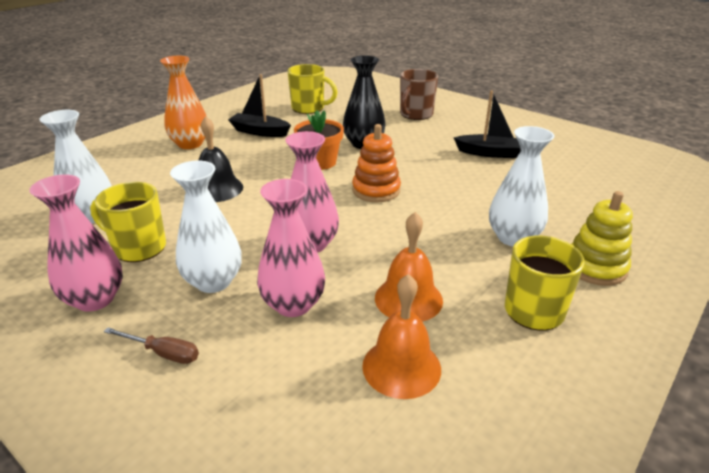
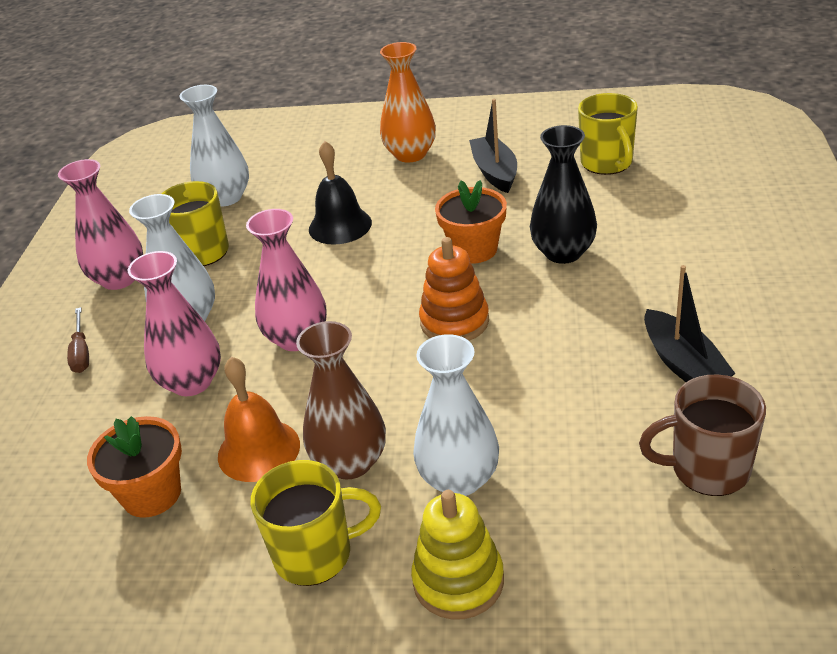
camera: 60 degrees right, 5 degrees up
(401, 367) = (152, 494): orange bell -> orange flower pot
(415, 114) = (718, 244): brown mug -> brown mug (707, 469)
(461, 267) = (350, 462): none -> brown vase

